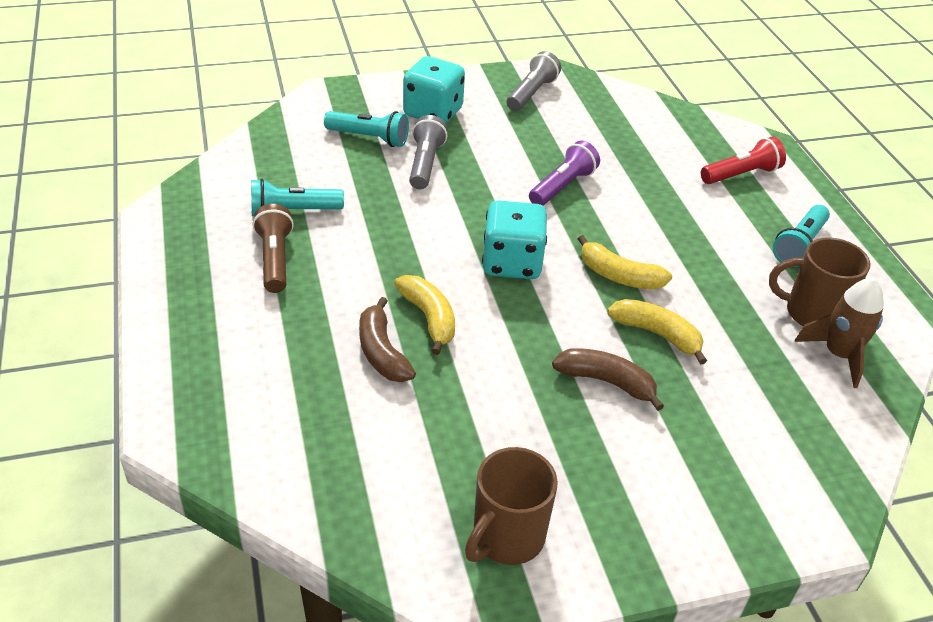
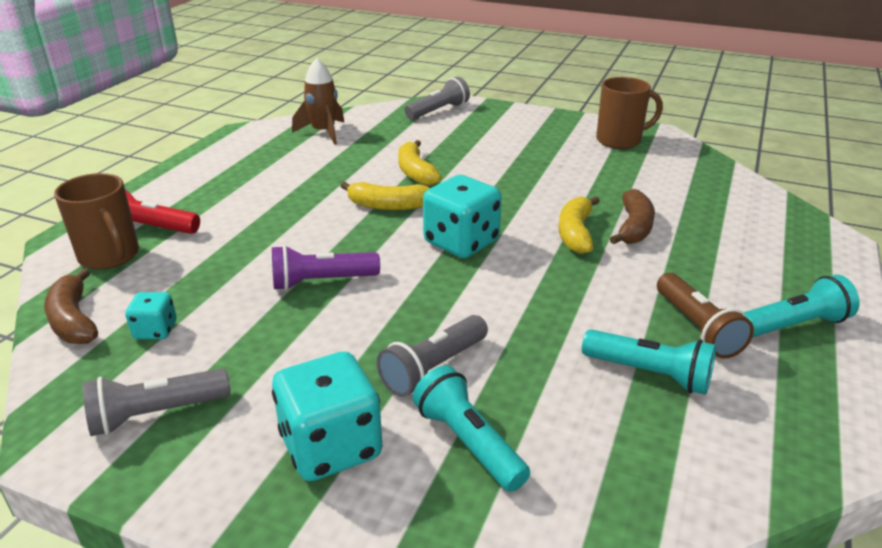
camera: 140 degrees left, 10 degrees down
(275, 259) = (697, 328): brown flashlight -> brown flashlight turned 45 degrees counterclockwise
(603, 122) = (155, 330): none -> turquoise dice
(607, 382) = (485, 166): brown banana -> brown banana (74, 320)
(619, 276) = (388, 206): yellow banana -> yellow banana turned 120 degrees clockwise
(799, 246) = (225, 175): turquoise flashlight -> turquoise flashlight (794, 325)
(800, 484) = (438, 111): none -> grey flashlight
(811, 313) = (298, 149): brown mug -> brown mug (110, 256)

